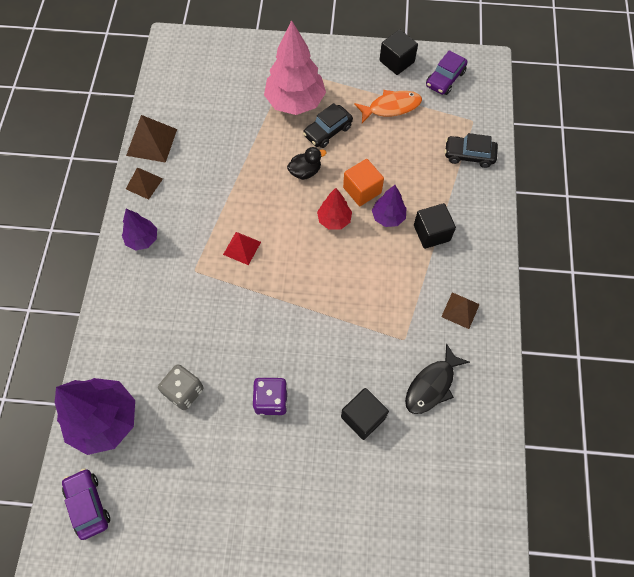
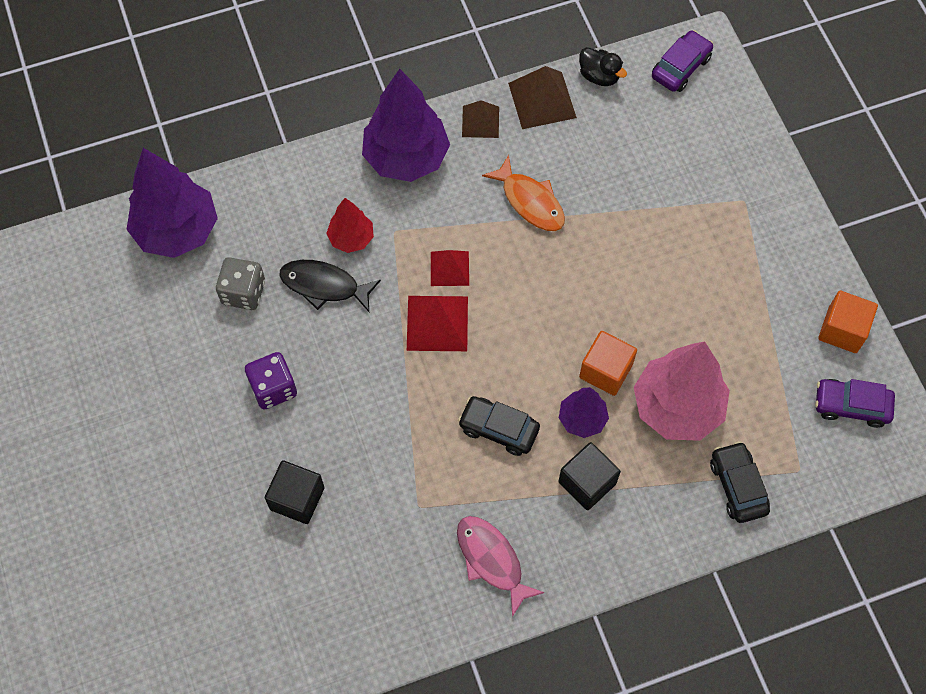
camera: 65 degrees right, 0 degrees up
(88, 504) = (84, 261): purple car -> purple car (680, 67)
(142, 239) = (406, 157): purple tree -> purple tree, size x1.90
(278, 272) = (437, 323): none -> red pyramid
(295, 102) = (696, 232): pink tree -> pink tree (677, 407)
(305, 171) = (596, 291): black duck -> black duck (599, 76)
(327, 131) = (673, 291): black car -> black car (498, 429)
(334, 220) = (543, 356): red tree -> red tree (351, 238)
(391, 107) = (759, 354): orange fish -> orange fish (530, 201)
(396, 61) = (842, 330): black cube -> orange cube
(432, 385) = (373, 563): black fish -> black fish (324, 286)
(460, 310) = (491, 560): brown pyramid -> pink fish

